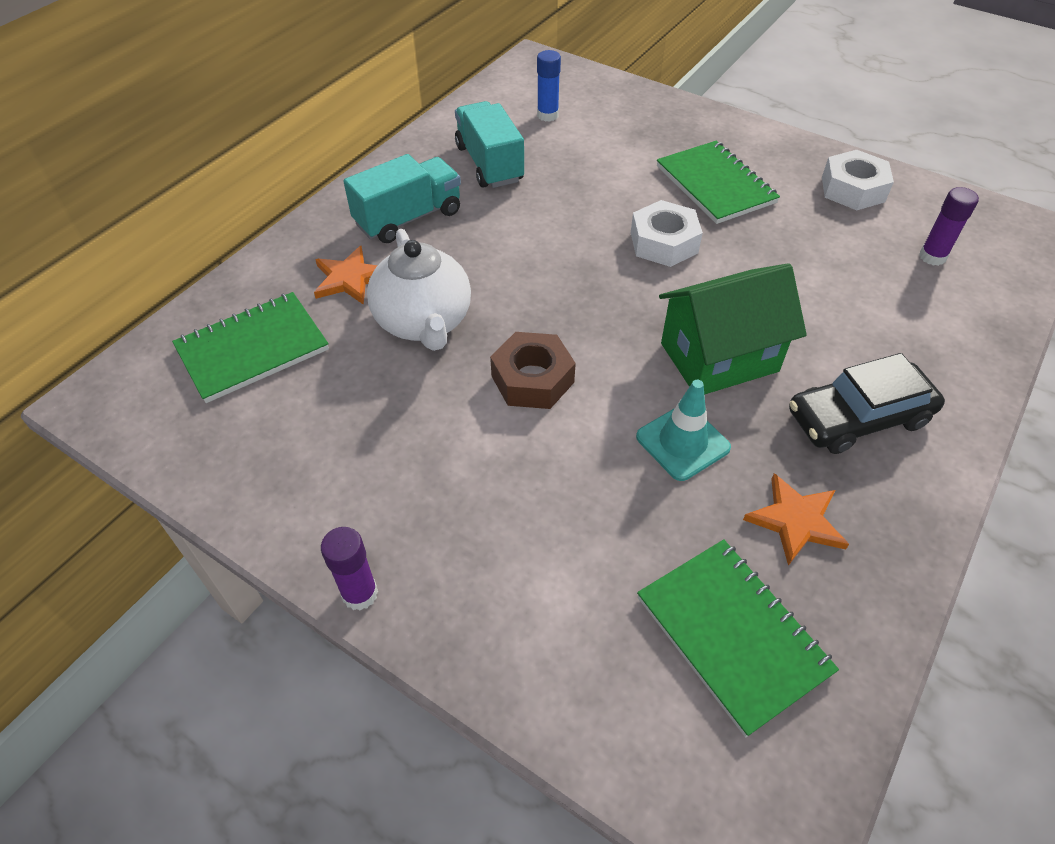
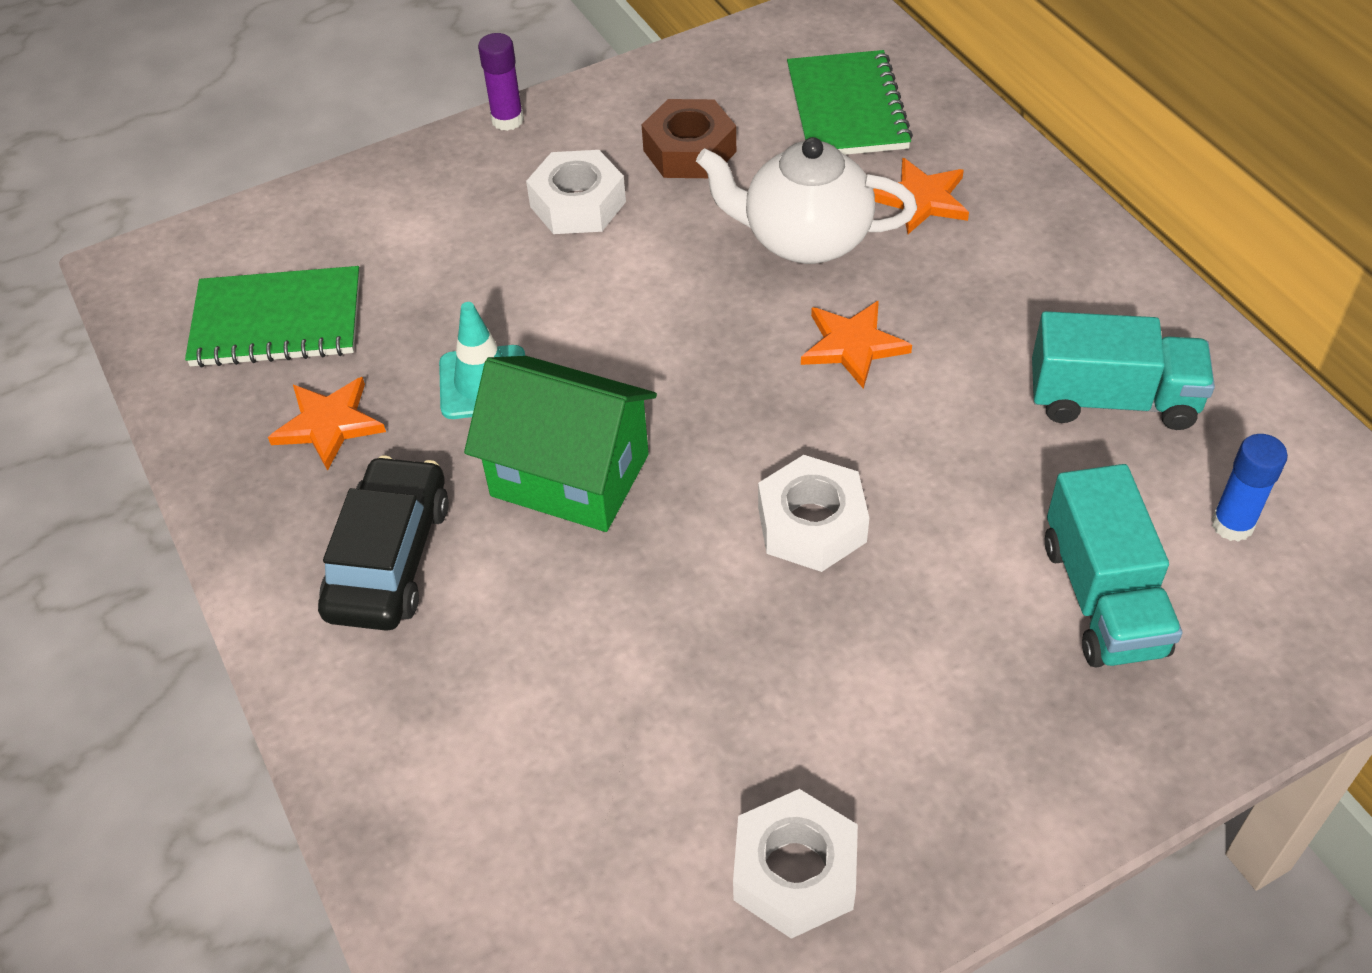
camera: 120 degrees right, 0 degrees up
(408, 218) = (1016, 278): turquoise truck -> turquoise truck (1103, 597)
(455, 476) = (578, 204): none -> white nut
(514, 268) = (852, 345): none -> orange star
(532, 379) = (657, 298): brown nut -> brown nut (689, 151)
(715, 185) = (915, 665): green notebook -> none
(719, 357) = (570, 475): green house -> green house turned 75 degrees counterclockwise
(932, 257) = (568, 866): purple glue stick -> none

